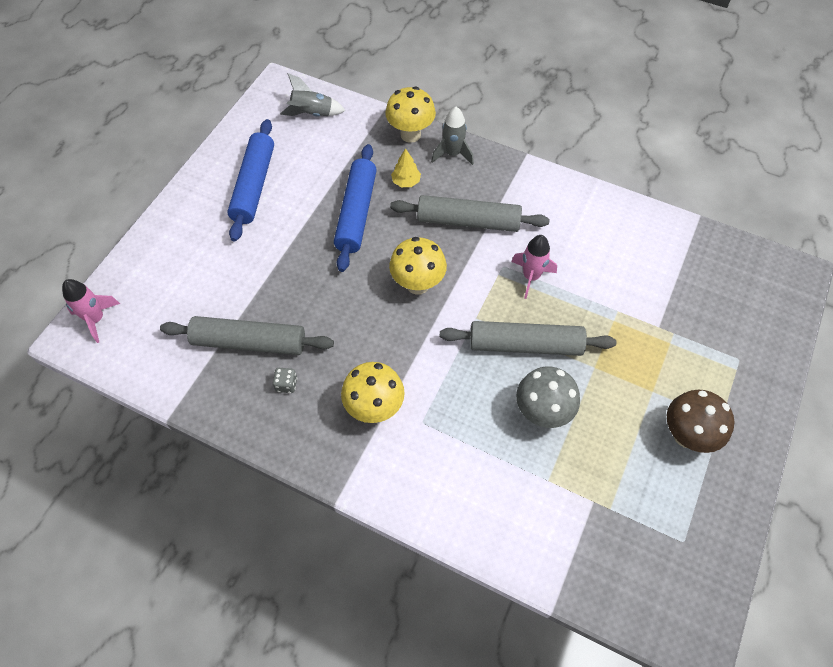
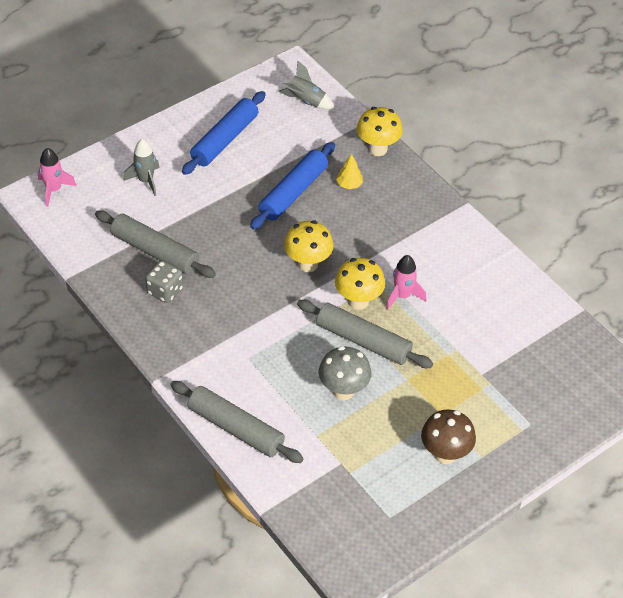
camera: 25 degrees right, 10 degrees down
(286, 384) = (165, 291): grey dice -> grey dice, size x1.73
(374, 408) = (219, 334): yellow mushroom -> yellow mushroom (358, 301)
(452, 154) = (403, 178): grey rocket -> grey rocket (145, 181)
(468, 221) = (380, 235): grey rolling pin -> grey rolling pin (236, 428)

